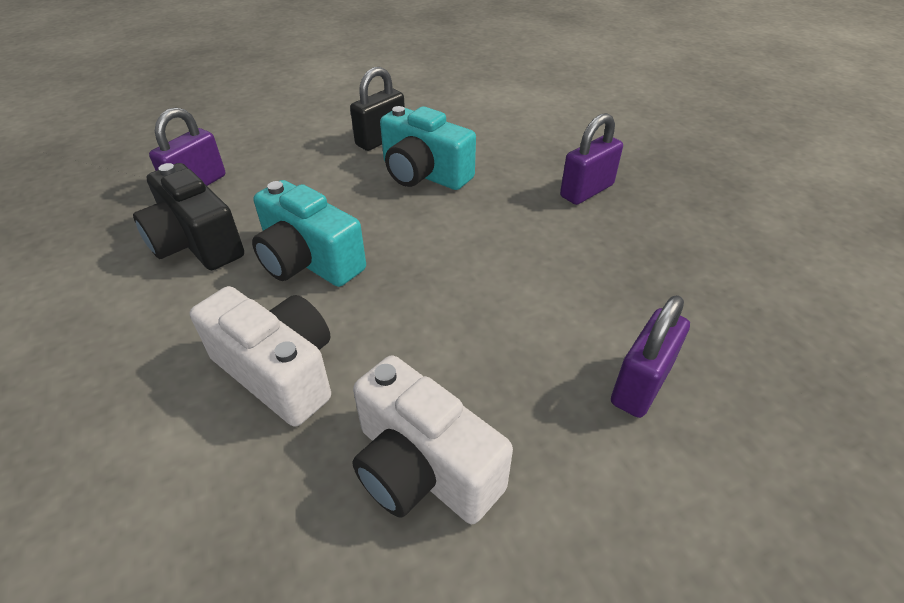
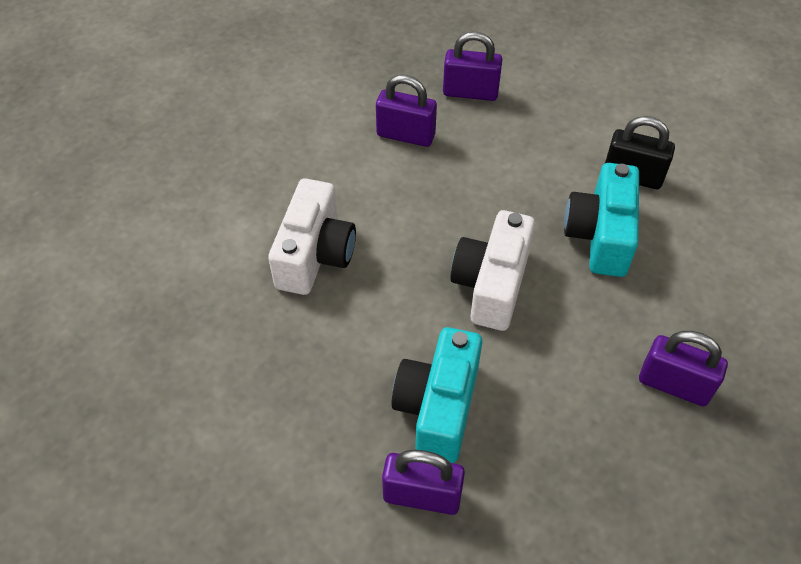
camera: 65 degrees right, 10 degrees up
(196, 243) = (406, 135): black camera -> purple padlock
(308, 261) = (428, 213): turquoise camera -> turquoise camera (438, 407)
(422, 468) = (279, 373): white camera -> white camera (491, 284)

